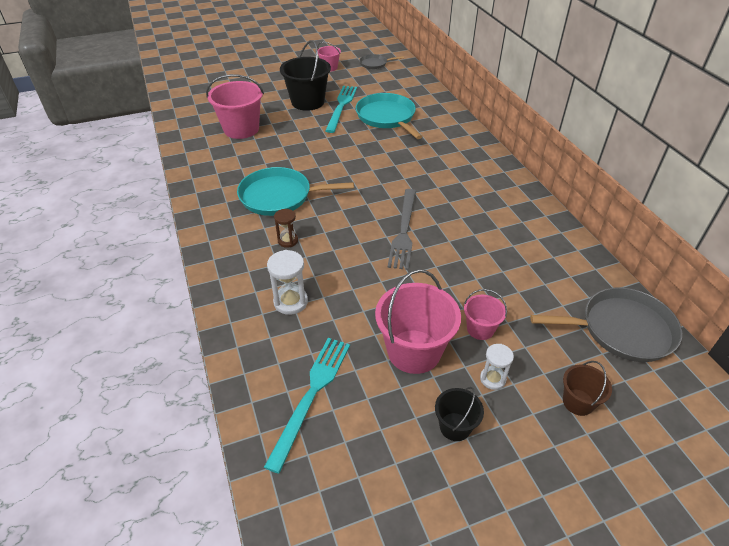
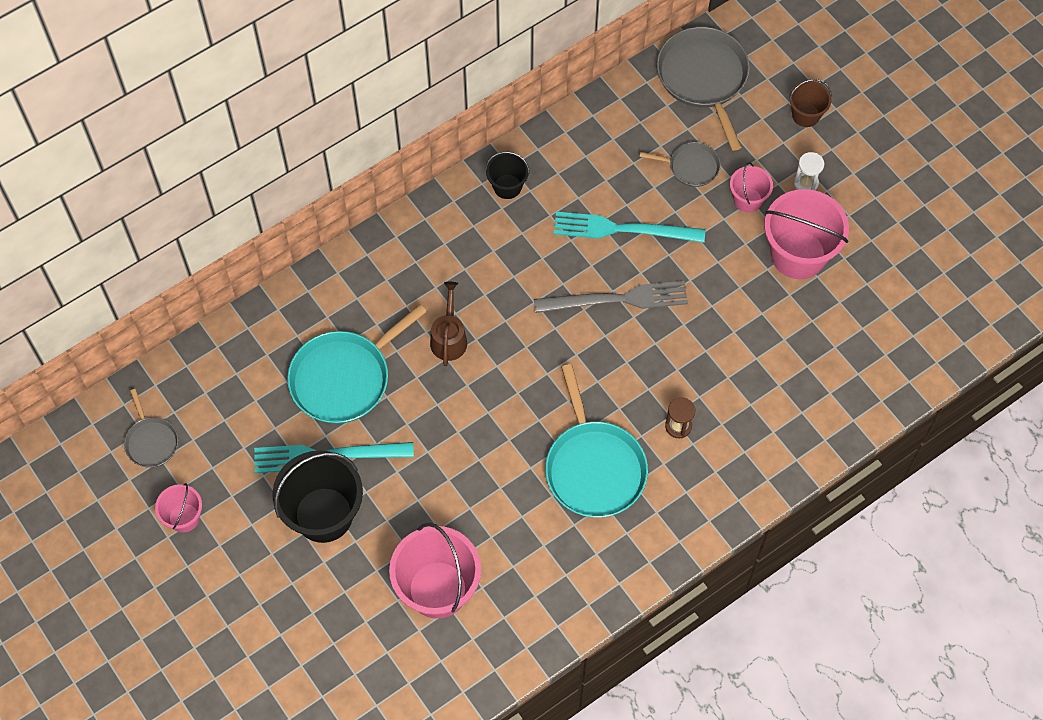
camera: 105 degrees left, 20 degrees up
(290, 302) = (775, 389): white hourglass -> none
(311, 395) = (881, 332): turquoise fork -> turquoise fork (622, 229)
(399, 155) = (449, 338): none -> brown watering can
(455, 426) = (868, 207): black bucket -> black bucket (507, 186)
(521, 298) = (691, 167): none -> grey pan

